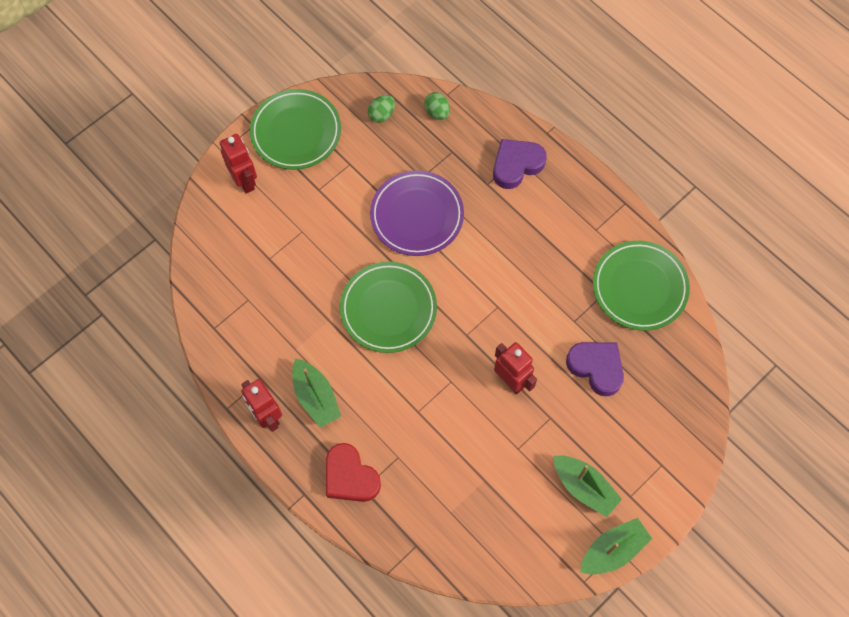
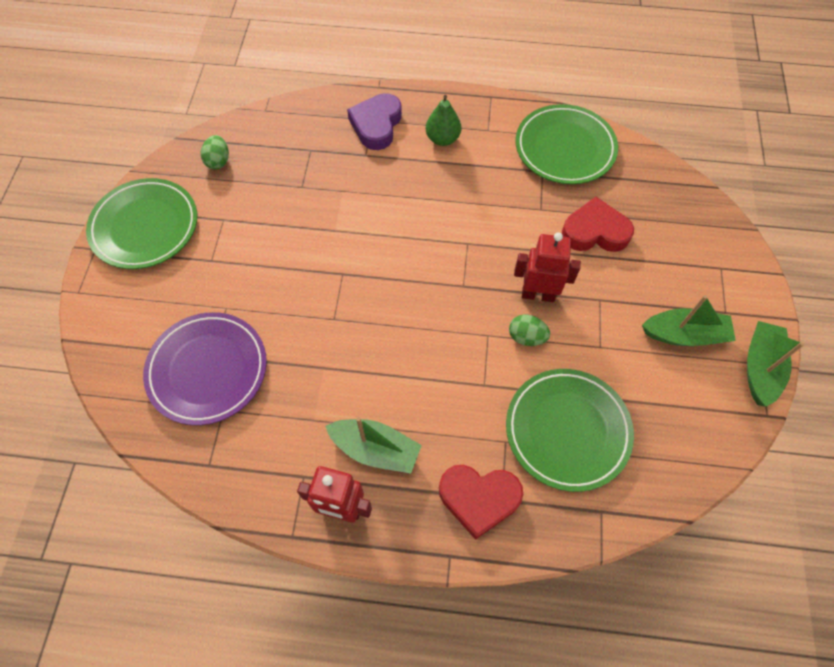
camera: 40 degrees left, 5 degrees down
(245, 181) = (126, 303): red robot -> none
(388, 309) = (372, 315): green plate -> green plate (567, 430)
(417, 215) = (326, 220): purple plate -> purple plate (208, 370)
(437, 112) = (269, 128): green egg -> green egg (526, 337)
(555, 212) = (442, 139): none -> green pear
(596, 368) = (595, 232): purple heart -> red heart

